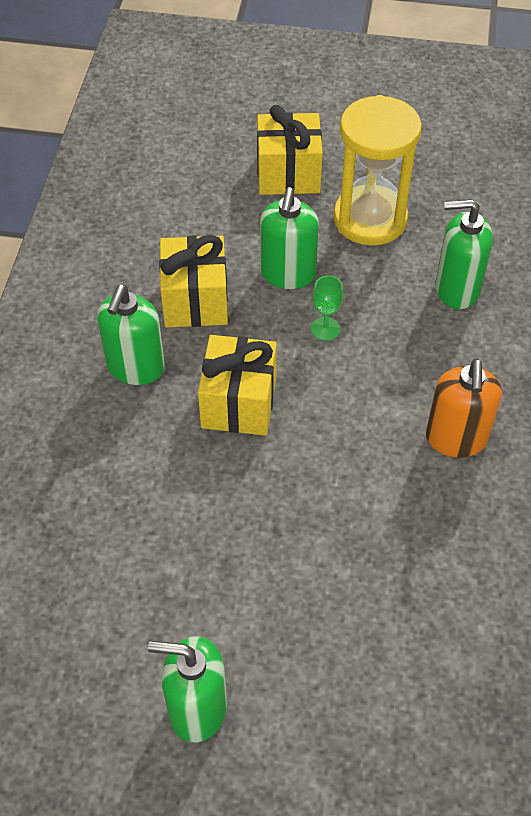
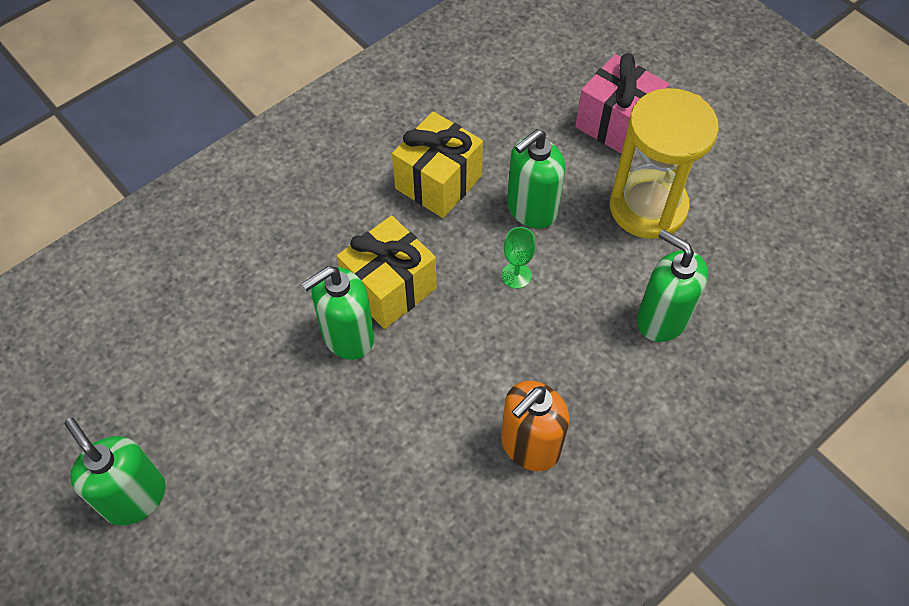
camera: 40 degrees right, 5 degrees up
(135, 367) = (343, 205): green soap dispenser -> green soap dispenser (347, 336)
(288, 174) = (616, 124): yellow gift -> pink gift

